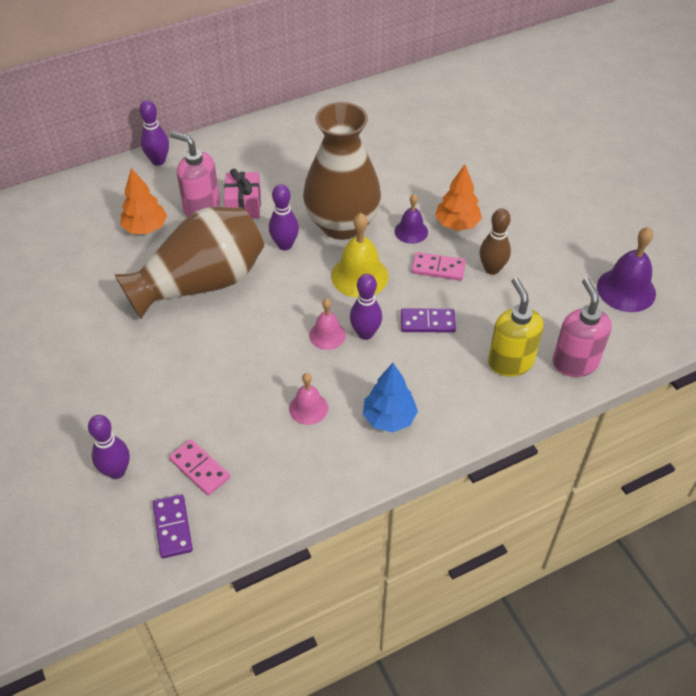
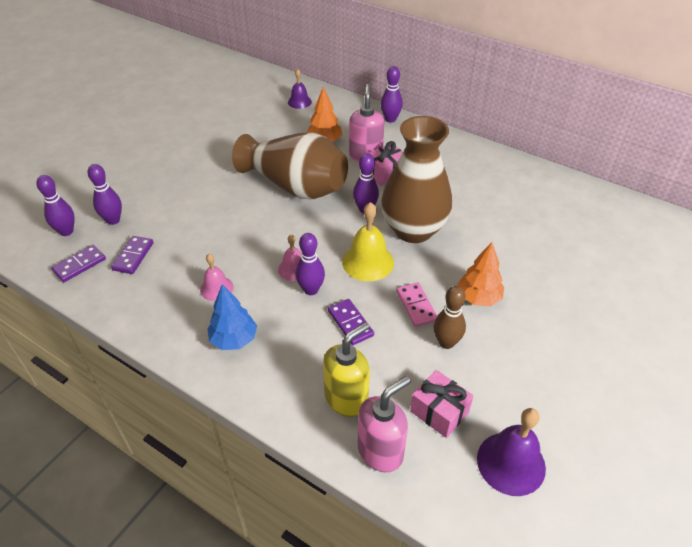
camera: 60 degrees right, 5 degrees down
(97, 527) = (66, 231): none -> purple bowling pin
(199, 469) = (133, 256): pink domino -> purple domino
(411, 231) = (443, 272): purple bell -> purple bell (299, 102)
(558, 308) = (439, 412): none -> pink gift

